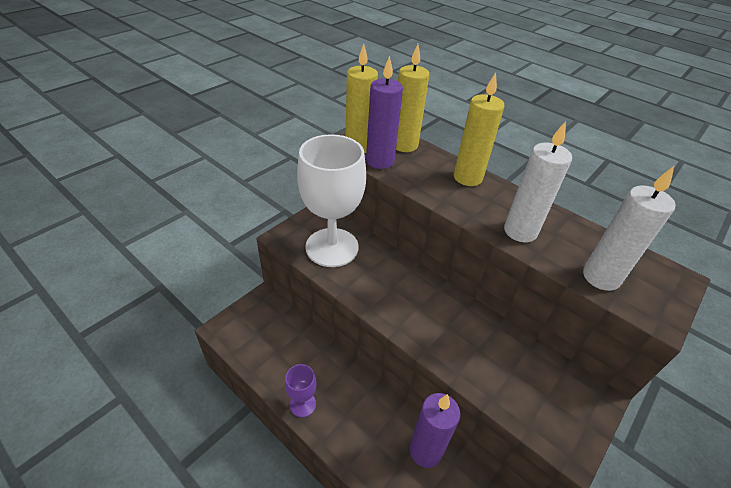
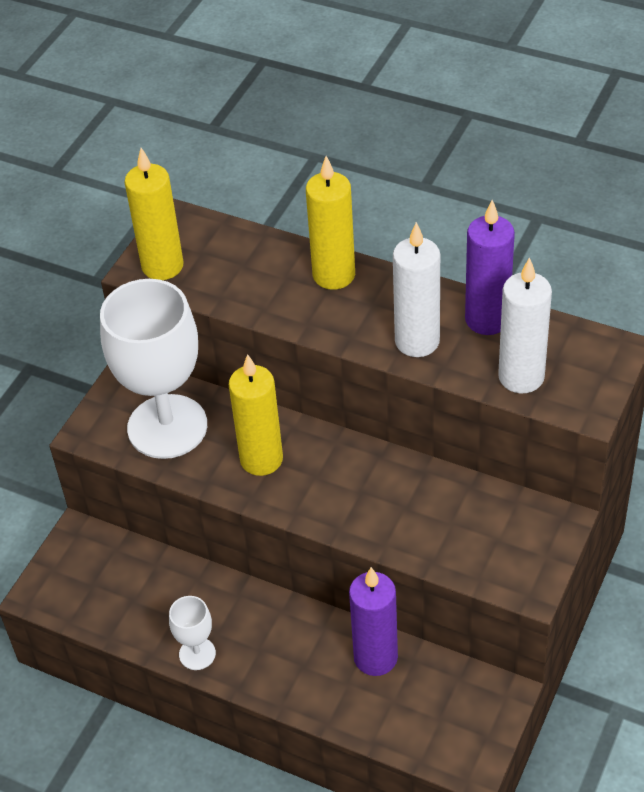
camera: 10 degrees left, 5 degrees up
(302, 404) = (197, 654): purple goblet -> white goblet
(380, 161) = (202, 283): purple candle -> purple candle (487, 319)
(404, 145) = (229, 242): yellow candle -> yellow candle (261, 459)

